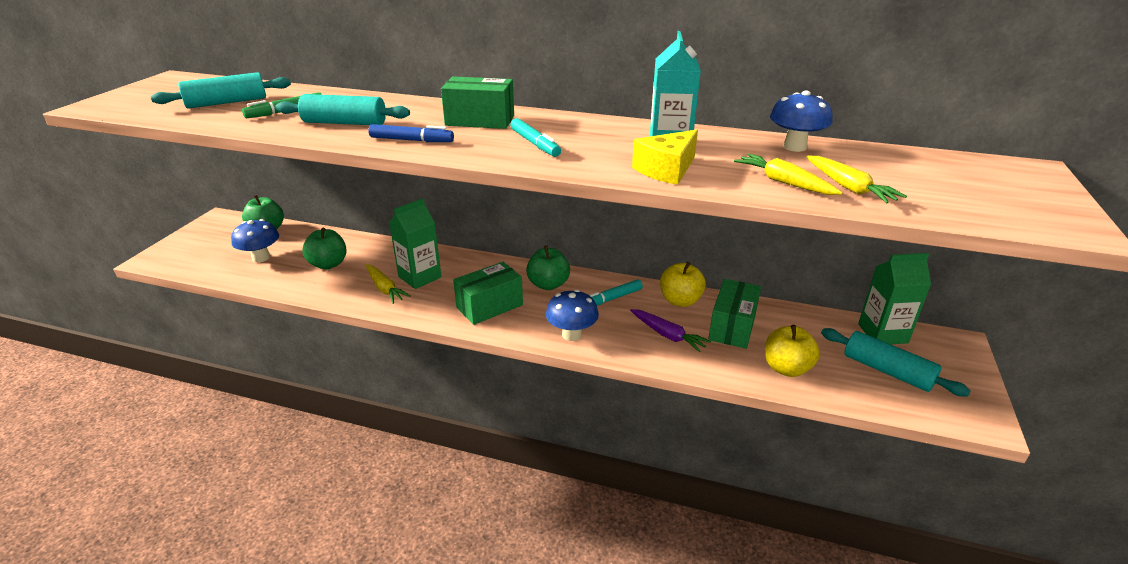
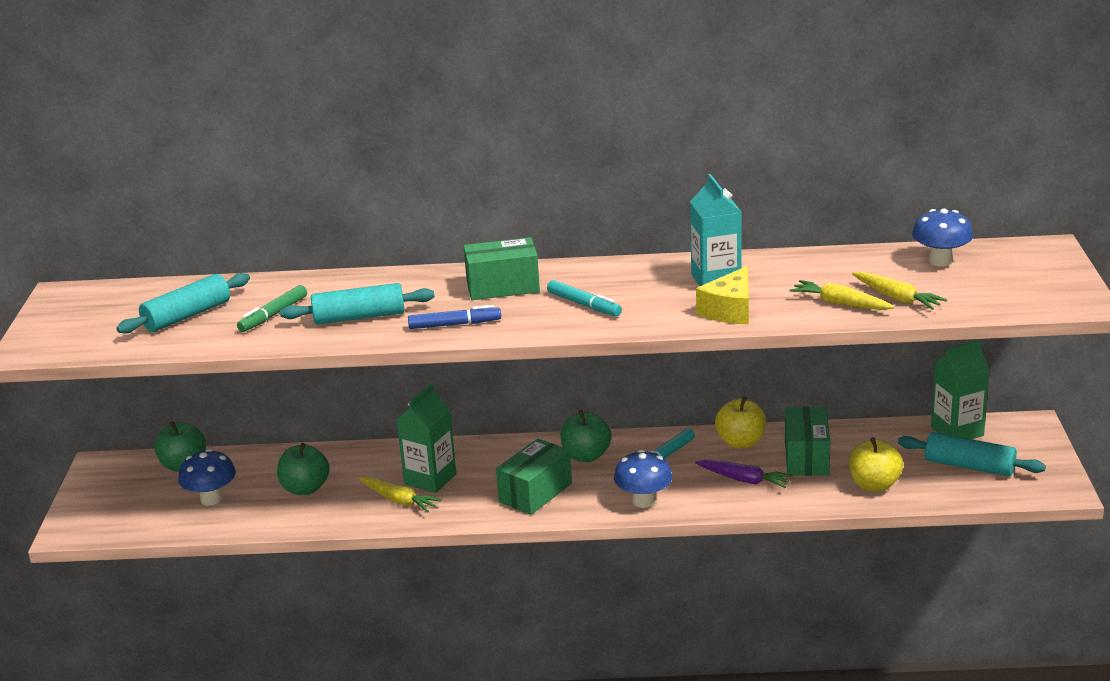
camera: 15 degrees left, 5 degrees down
(794, 147) = (835, 262): blue mushroom -> blue mushroom (940, 261)

